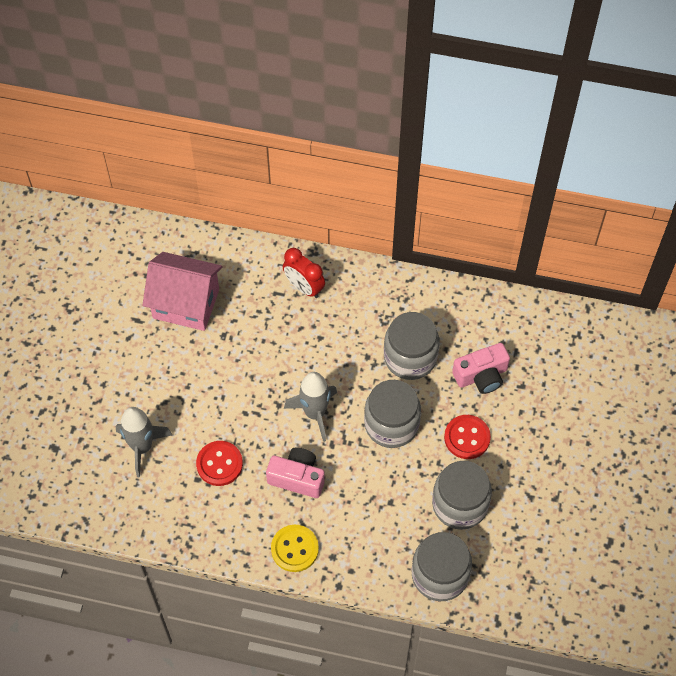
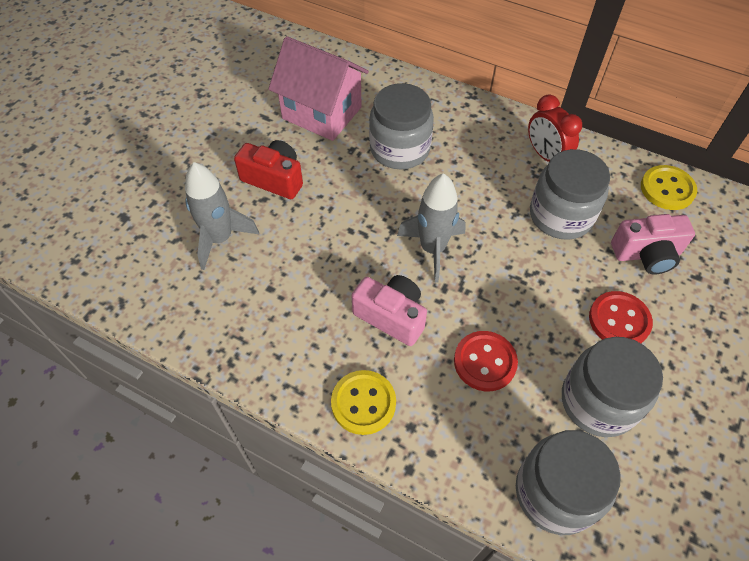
camera: 15 degrees right, 5 degrees down
(167, 381) = (274, 179): none -> red camera
(219, 464) = (302, 278): red button -> red button (485, 362)
(304, 287) = (453, 124): red clock -> red clock (545, 155)
(391, 424) = (524, 282): grey jar -> grey jar (399, 149)
(492, 310) = (667, 189): none -> yellow button

